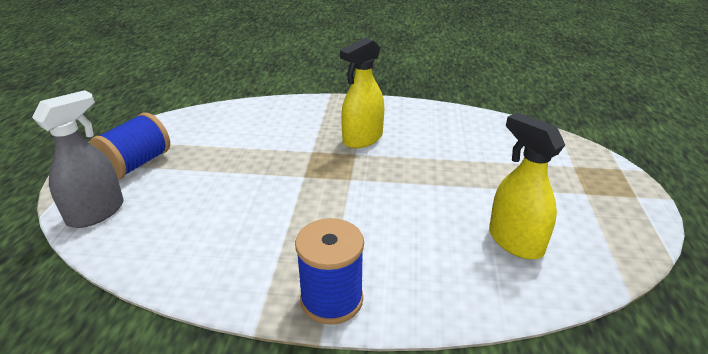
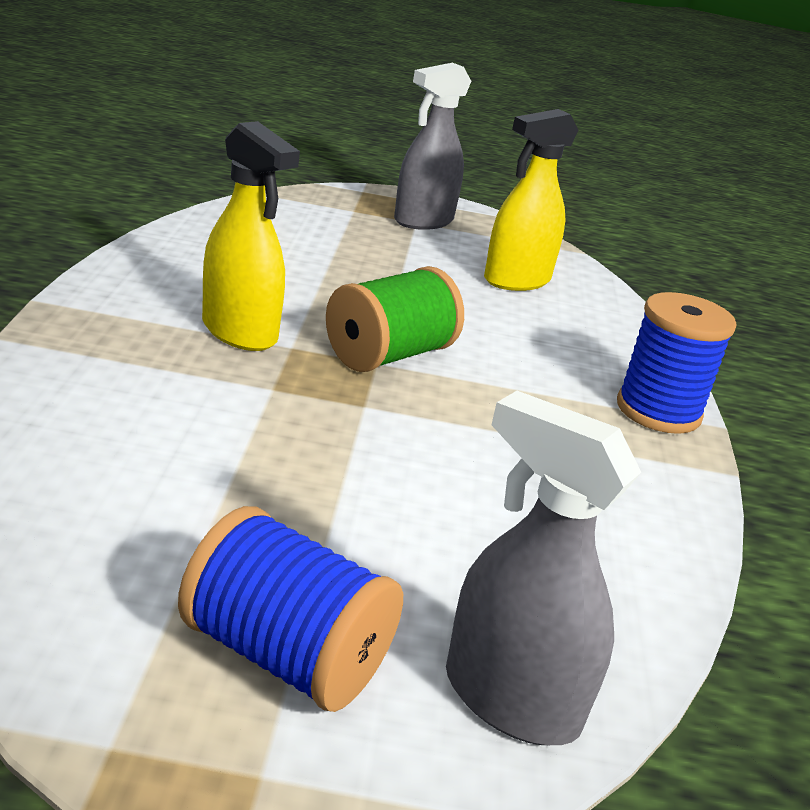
camera: 95 degrees left, 5 degrees down
(359, 183) = (389, 355): none -> green spool
(590, 196) = (423, 221): none -> grey spray bottle

